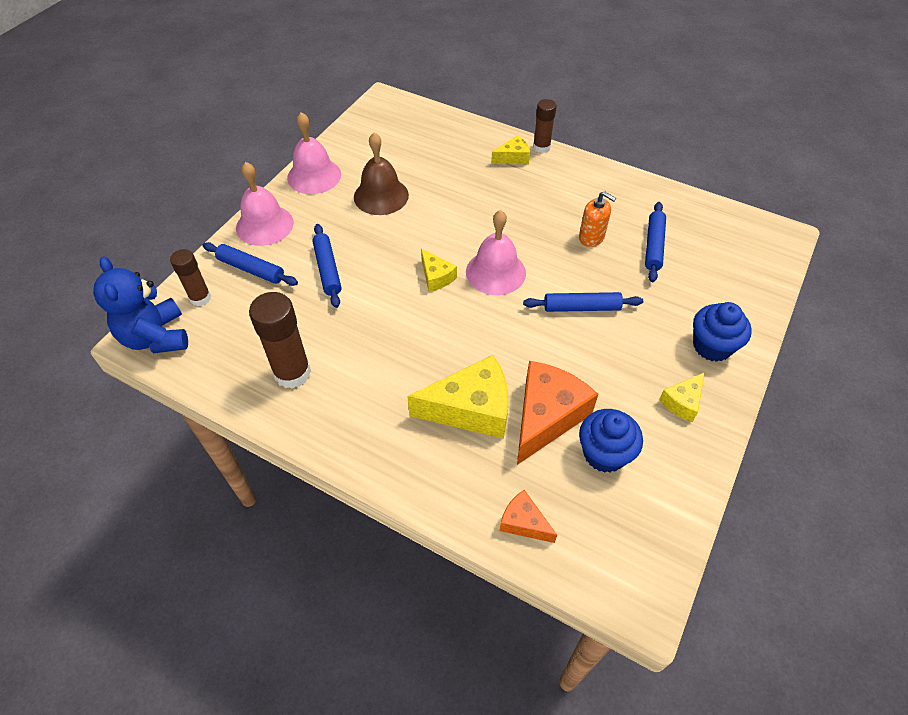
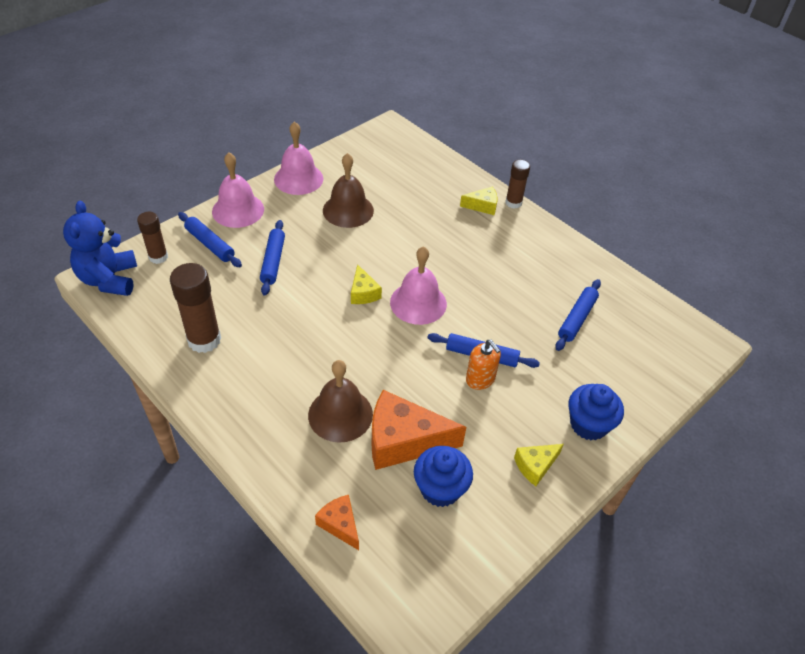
camera: 15 degrees right, 5 degrees down
(471, 409) = (340, 414): yellow cheese -> brown bell
(546, 416) = (403, 441): orange cheese -> orange cheese turned 135 degrees counterclockwise
(591, 237) = (521, 296): orange soap dispenser -> orange soap dispenser (480, 379)

